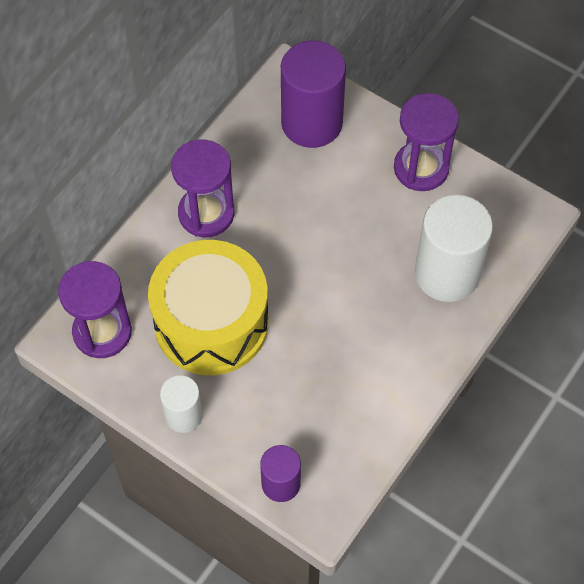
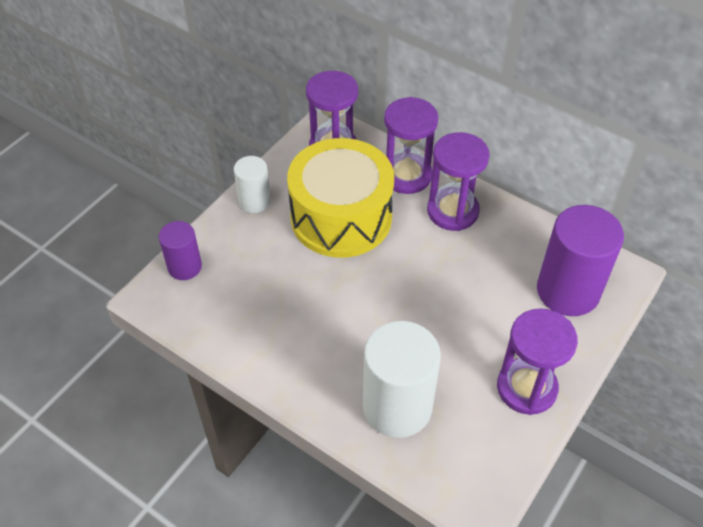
camera: 90 degrees right, 10 degrees down
(151, 256) = (406, 176): none -> purple hourglass

